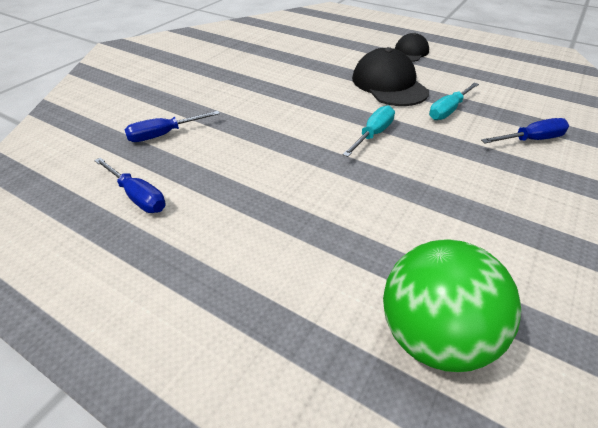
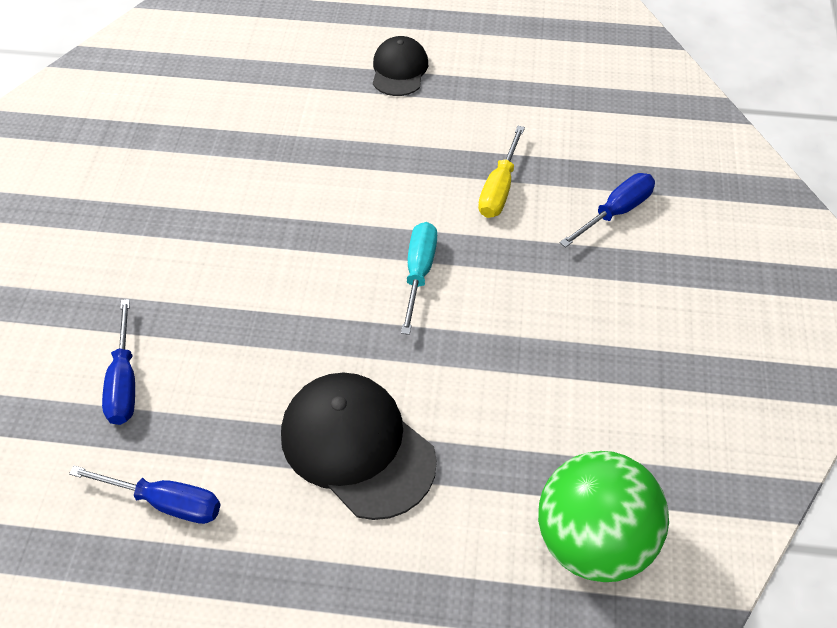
camera: 25 degrees left, 10 degrees up
(164, 135) = (124, 381): blue screwdriver -> blue screwdriver turned 45 degrees counterclockwise
(389, 84) = (399, 159): black cap -> black cap (357, 446)
(448, 110) = (499, 189): turquoise screwdriver -> yellow screwdriver

